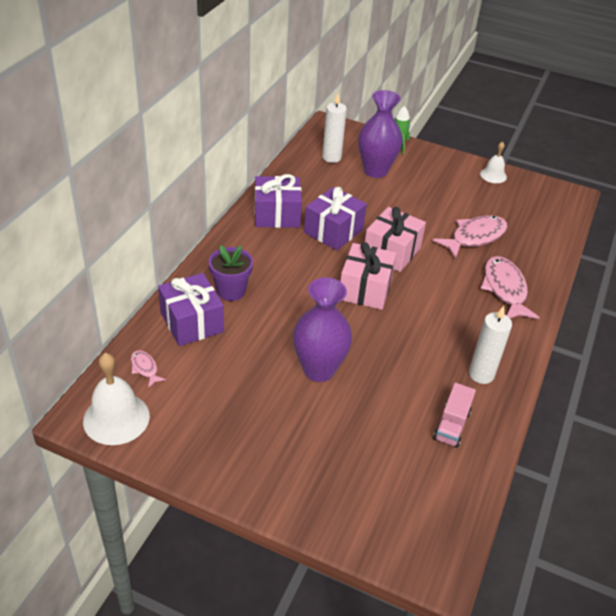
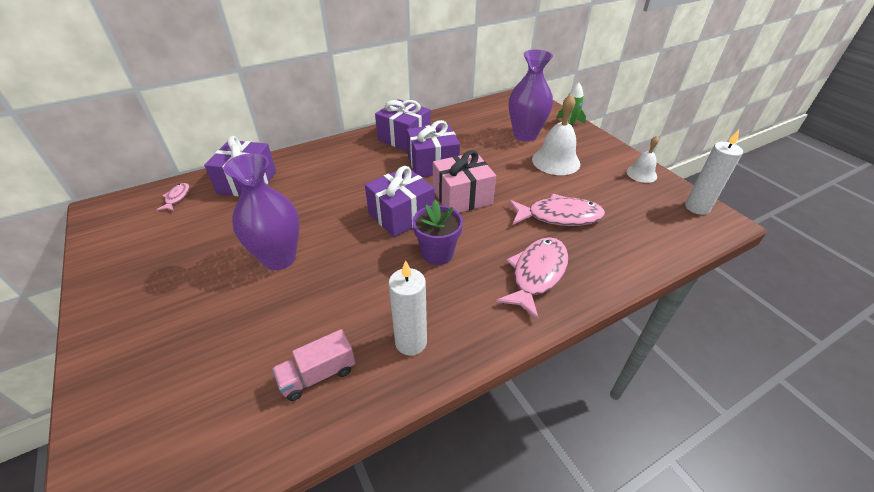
camera: 40 degrees right, 0 degrees up
(116, 418) = (113, 220): white bell -> white bell (556, 161)
(231, 291) = (301, 173): purple flower pot -> purple flower pot (437, 253)
(331, 157) = (498, 116): white candle -> white candle (697, 207)
(365, 289) = (401, 215): pink gift -> purple gift

